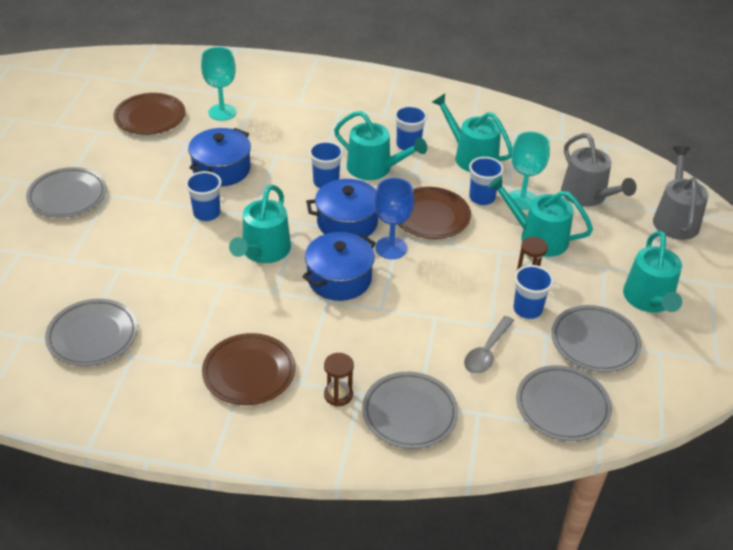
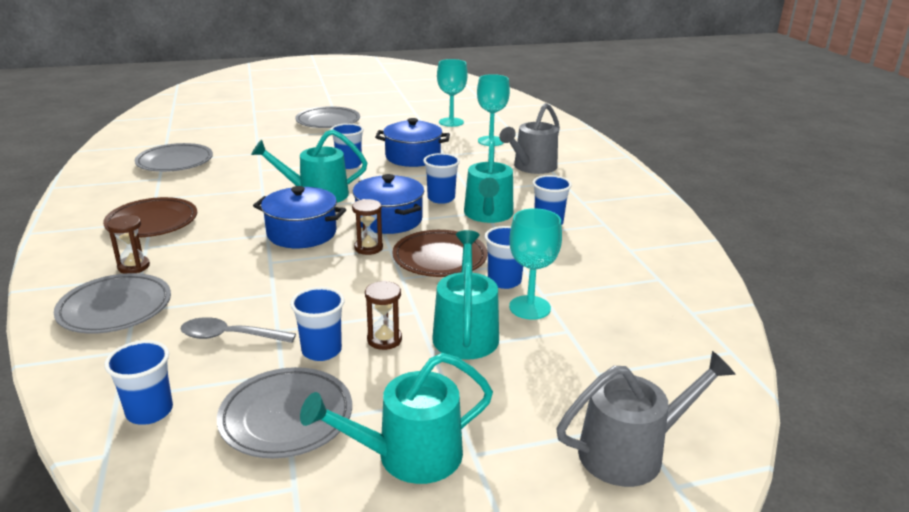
camera: 65 degrees right, 15 degrees down
(150, 117) = (451, 122): brown plate -> turquoise goblet
(391, 248) = (368, 248): blue goblet -> brown hourglass
(471, 157) = (573, 260): turquoise watering can -> none
(562, 406) = (149, 411): grey plate -> blue cup
(587, 196) = (593, 355): grey watering can -> grey watering can (532, 167)

